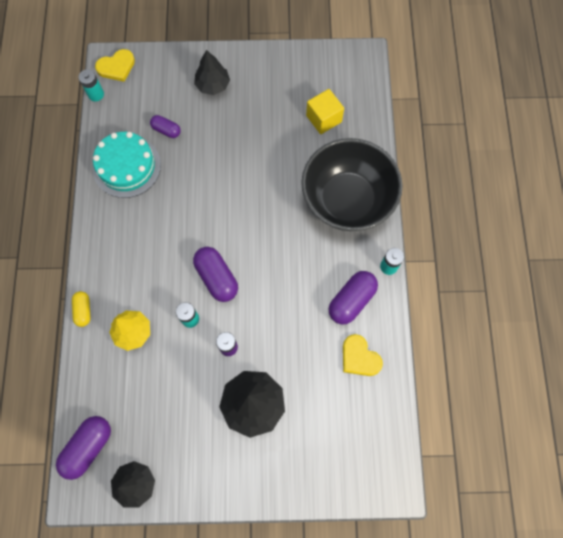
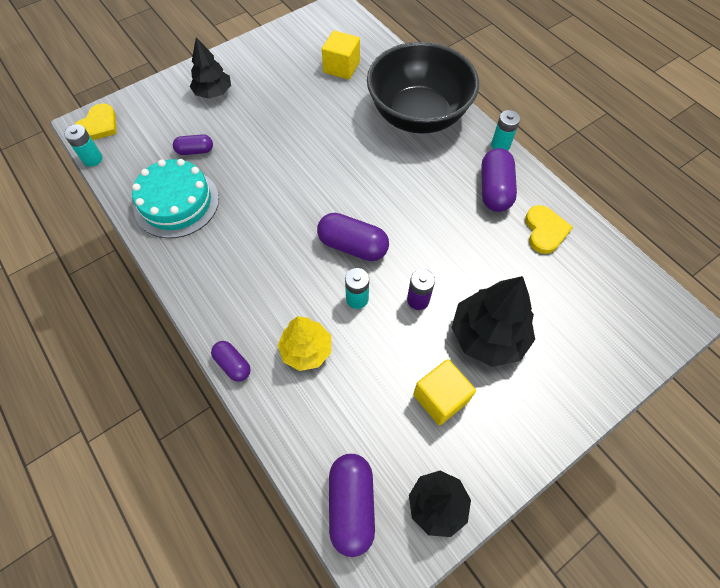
camera: 35 degrees left, 10 degrees down
(83, 310) = (233, 364): yellow capsule -> purple capsule
(189, 422) = (440, 398): none -> yellow cube
(359, 357) = (545, 231): yellow heart -> yellow heart turned 105 degrees counterclockwise

